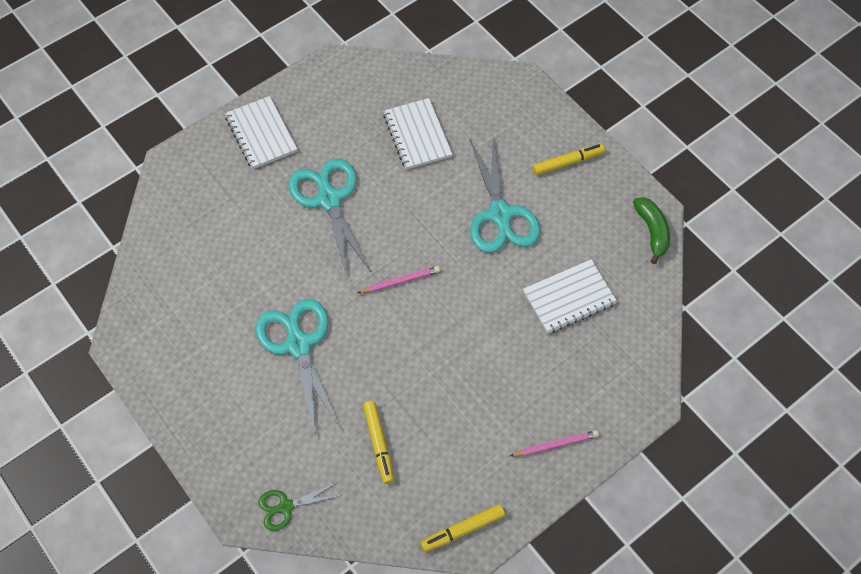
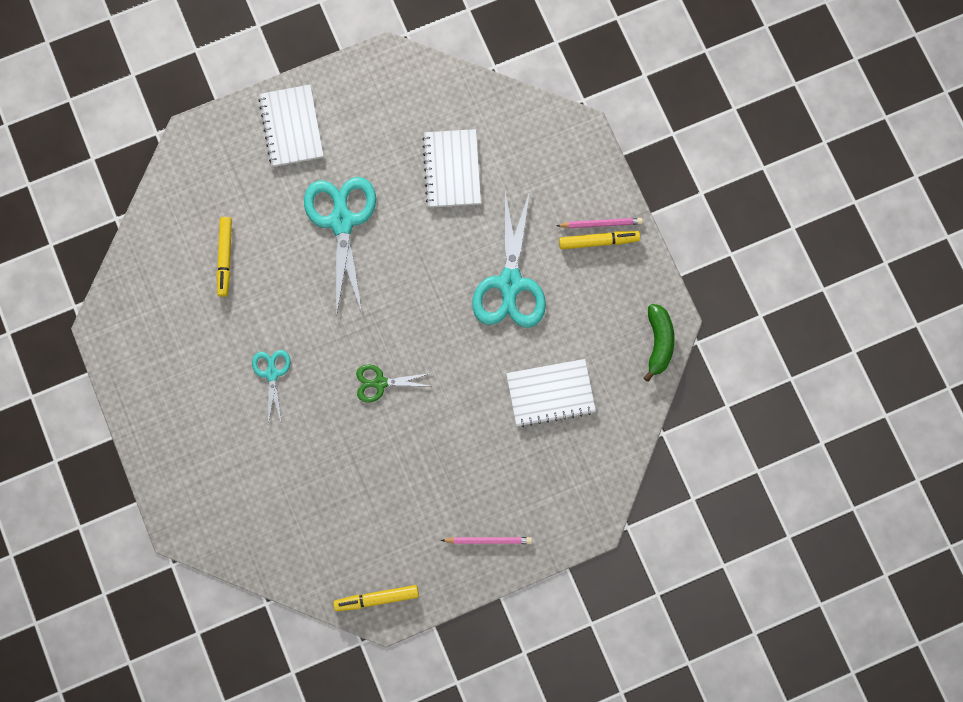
camera: 15 degrees right, 15 degrees up
(286, 507) = (221, 532): green scissors -> green scissors (380, 383)
(298, 345) = (272, 374): turquoise scissors -> turquoise scissors, size x0.52
(379, 443) = (322, 494): yellow marker -> yellow marker (225, 258)
(400, 281) = (389, 331): pink pencil -> pink pencil (601, 223)

